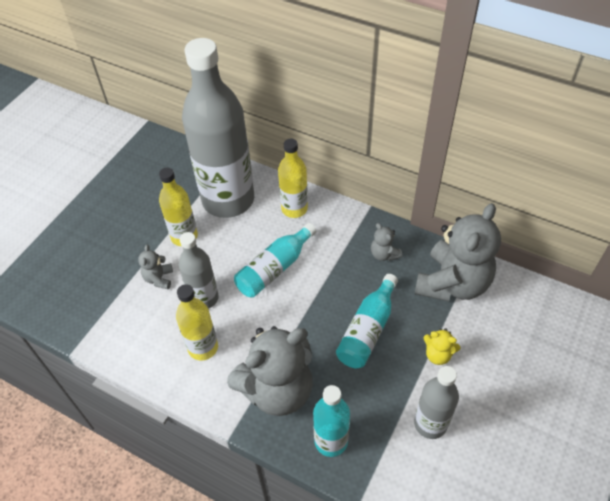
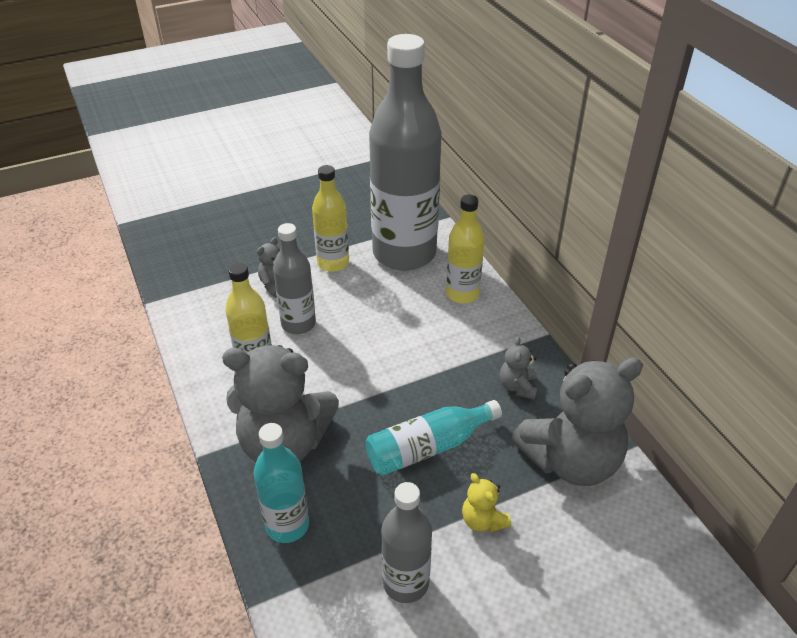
camera: 35 degrees right, 10 degrees down
(274, 268) = (389, 336): turquoise bottle -> none

